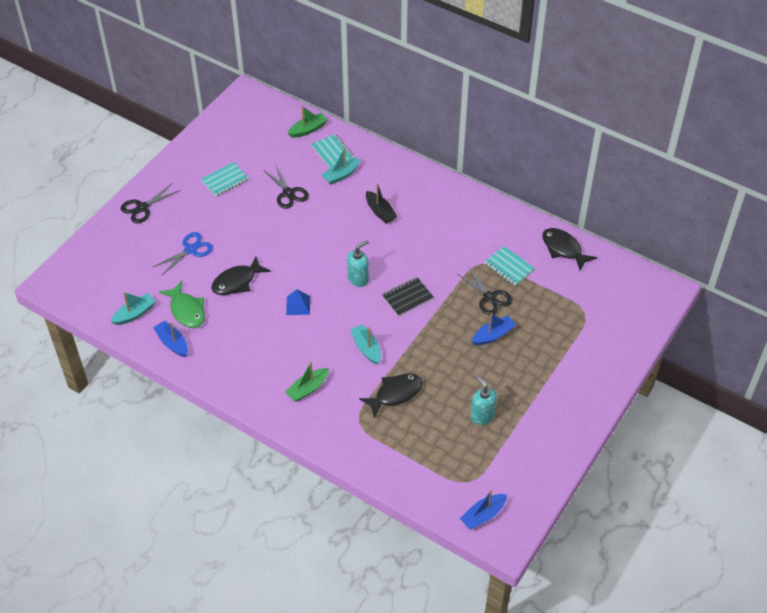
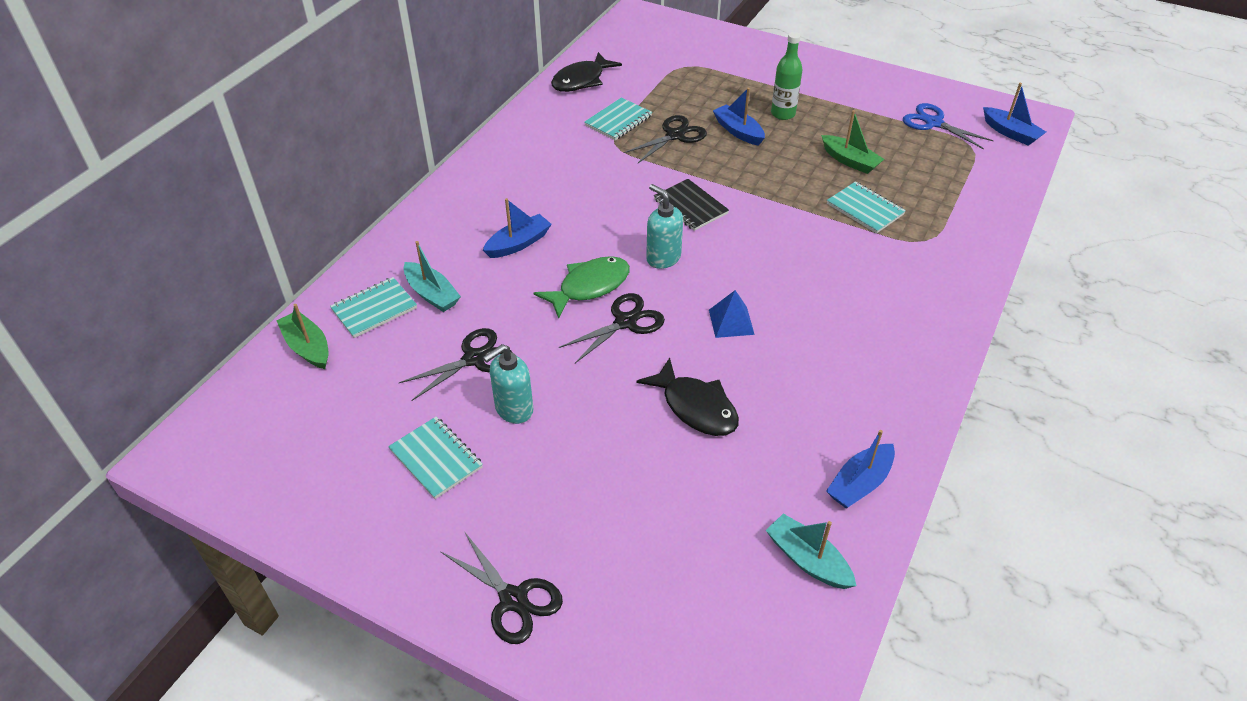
camera: 95 degrees left, 5 degrees down
(186, 310) = (778, 473): green fish -> green fish (589, 287)
(190, 250) = (627, 490): blue scissors -> blue scissors (933, 123)
(305, 257) = (625, 322): none -> black scissors
(308, 388) = (890, 296): green boat -> green boat (850, 161)
(366, 348) = (795, 241): turquoise boat -> none
(380, 212) = (518, 243): black boat -> blue boat
(395, 394) = (865, 209): black fish -> turquoise notebook
(482, 416) = (869, 137): turquoise soap dispenser -> turquoise soap dispenser (513, 409)
(515, 366) = (783, 114): none -> green bottle

